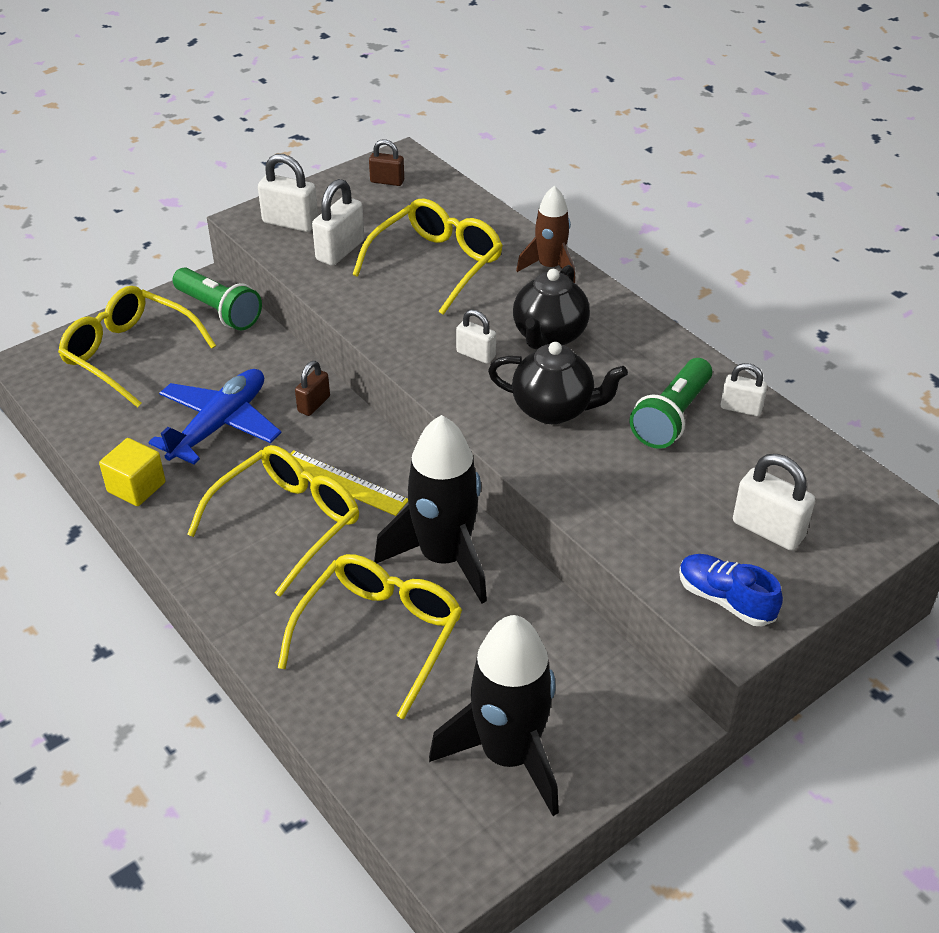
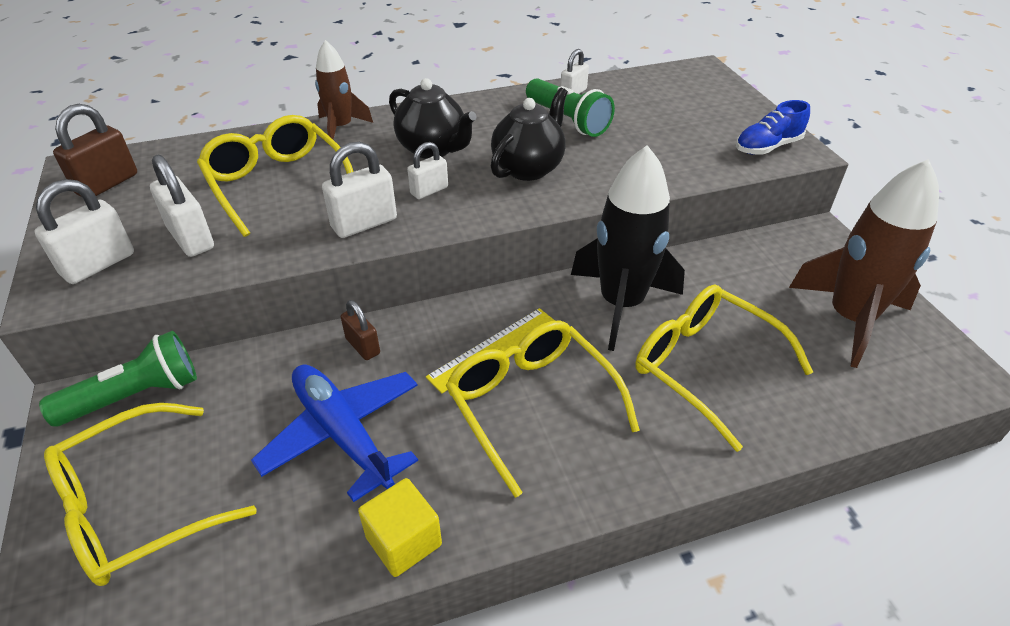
camera: 70 degrees left, 0 degrees up
(387, 181) = (107, 184): brown padlock -> brown padlock, size x1.59
(508, 755) = (850, 319): black rocket -> brown rocket
(768, 530) = (702, 114): white padlock -> white padlock (364, 223)

